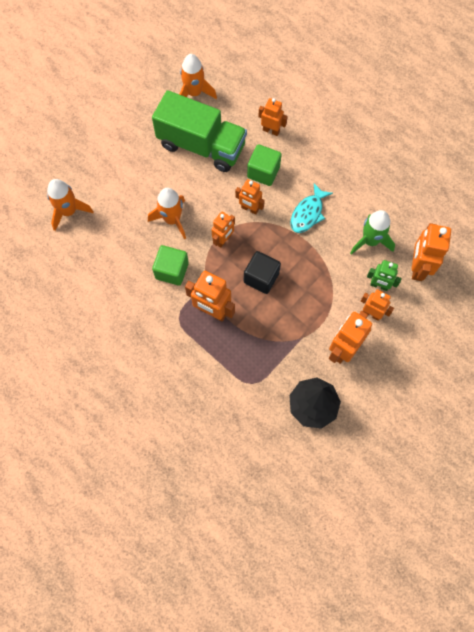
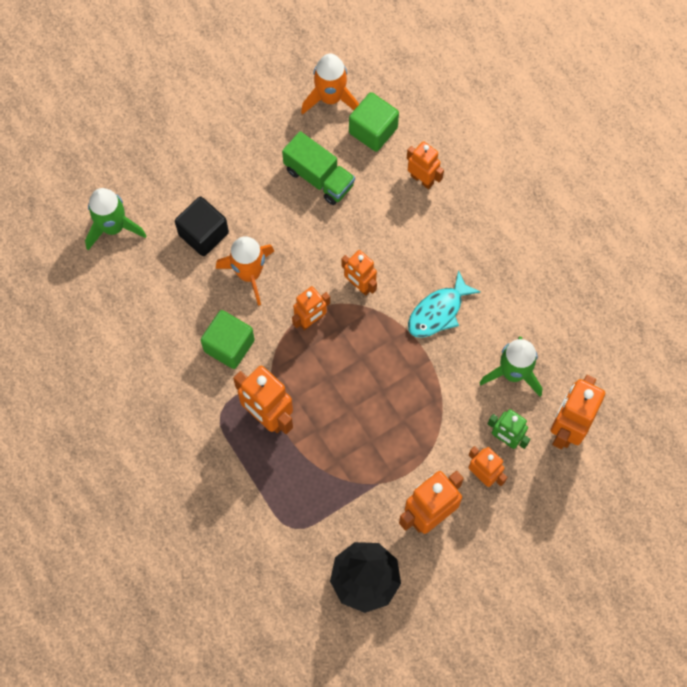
camera: 15 degrees right, 0 degrees up
(69, 211) = (113, 227): orange rocket -> green rocket
(201, 145) = (319, 177): green truck -> green truck, size x0.58
(261, 277) = (347, 386): black cube -> black cube (203, 234)
(263, 172) = (394, 237): green cube -> green cube (373, 130)

